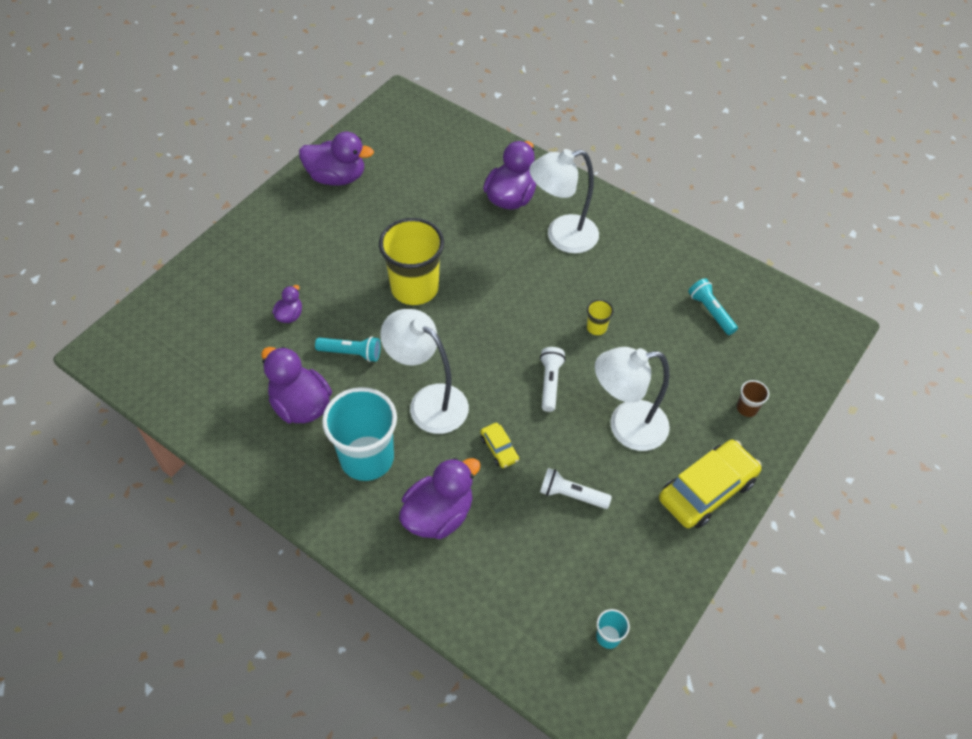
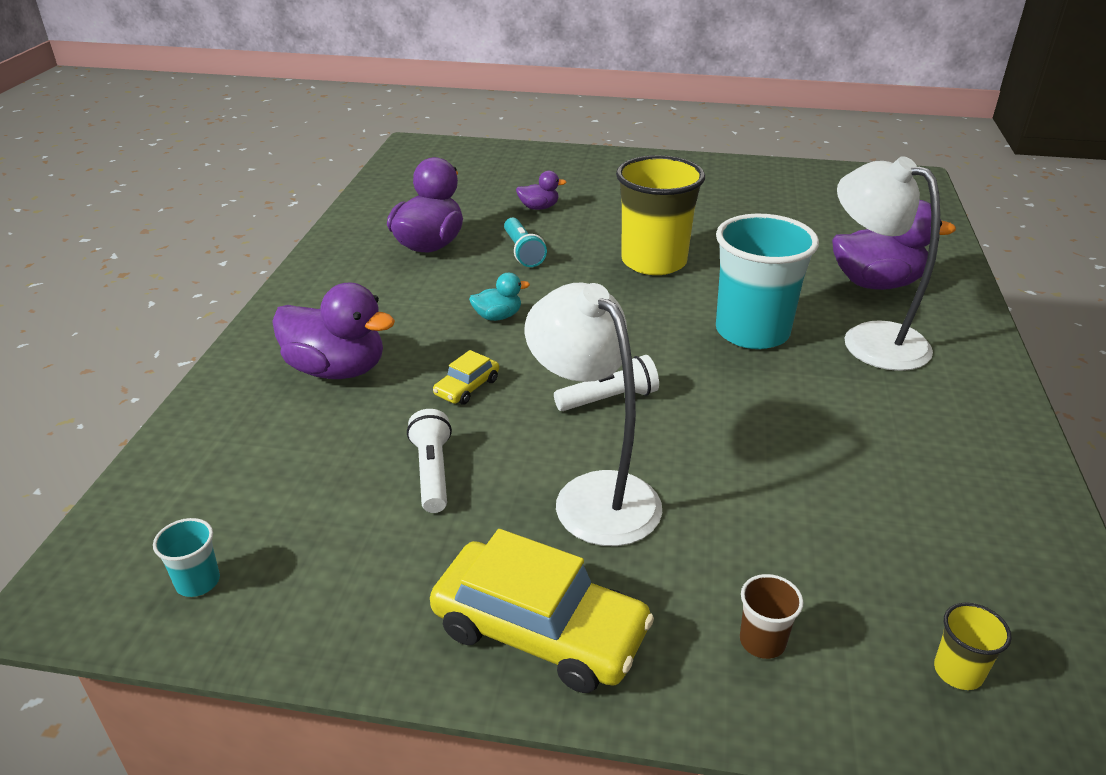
camera: 65 degrees right, 20 degrees down
(337, 177) = (748, 179): purple duck -> none
(367, 458) = (388, 300): turquoise cup -> turquoise cup (752, 332)
(428, 402) = (498, 316): white lamp -> turquoise duck
(596, 327) = (748, 414): yellow cup -> yellow cup (958, 671)
(710, 312) = (922, 530): turquoise flashlight -> none

